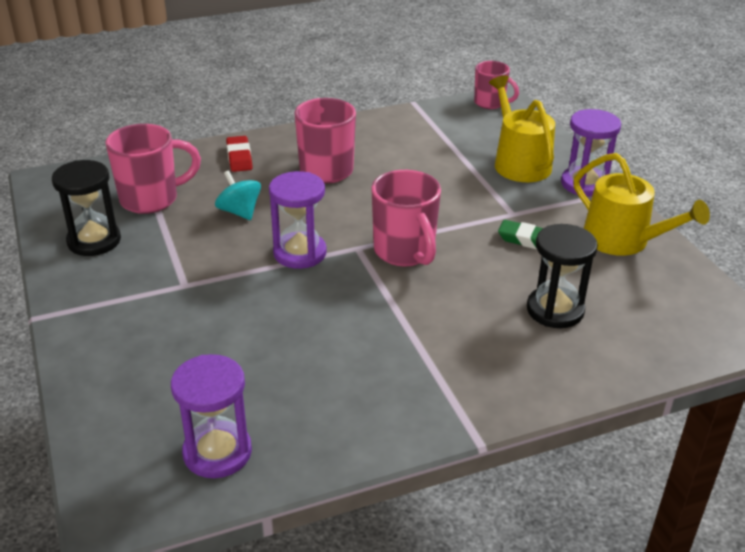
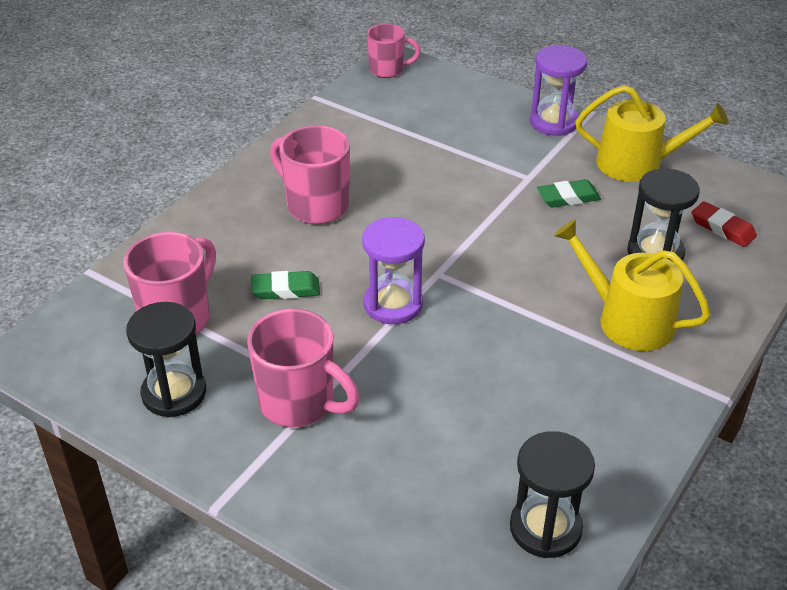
camera: 35 degrees left, 5 degrees up
(217, 452) = (545, 528): purple hourglass -> black hourglass
(239, 157) = (213, 230): red eraser -> red eraser (722, 228)
(239, 212) = (285, 289): turquoise spinning top -> green eraser
(405, 252) = (483, 258): pink mug -> pink mug (299, 404)
(519, 162) = (479, 123): yellow watering can -> yellow watering can (627, 319)

